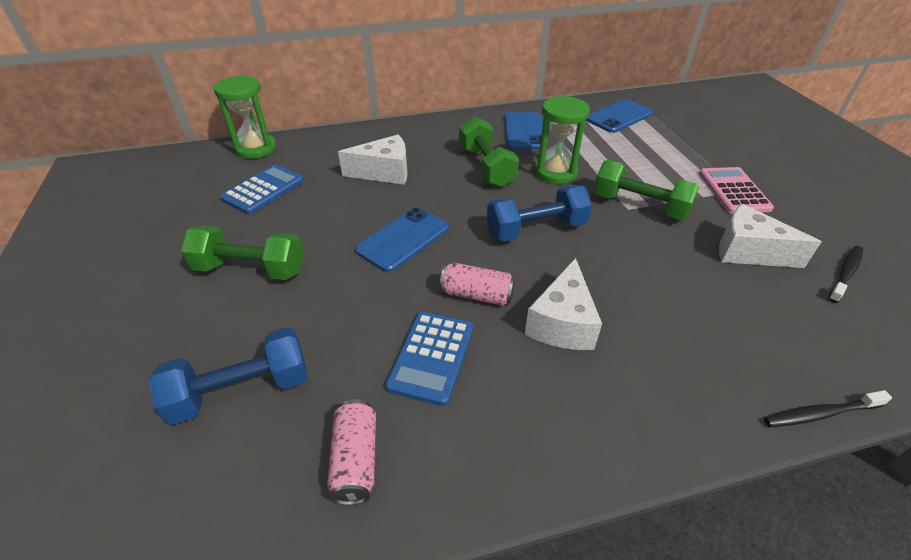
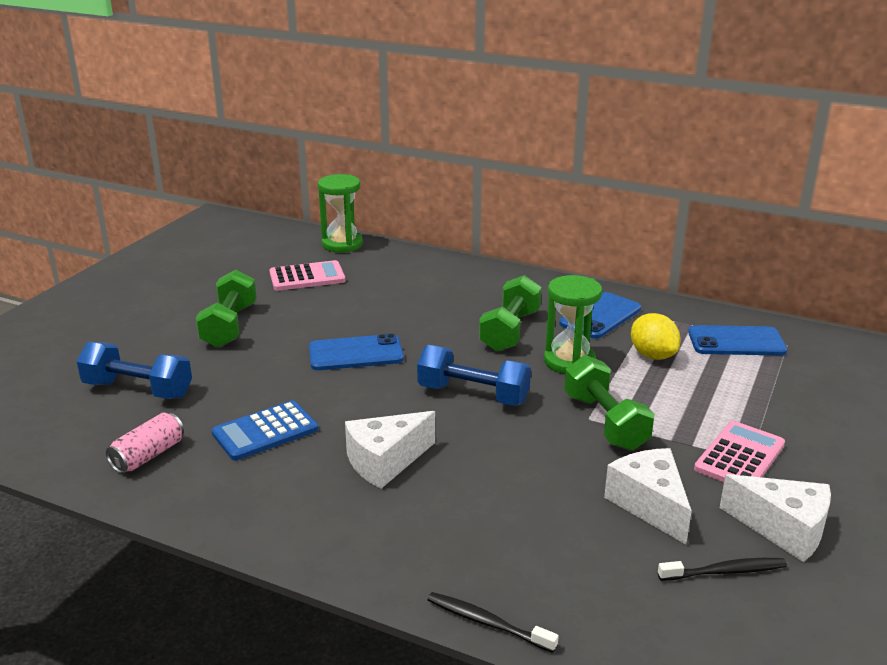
camera: 40 degrees right, 15 degrees down
(250, 269) = (229, 326): green dumbbell -> green dumbbell turned 45 degrees clockwise
(263, 189) = (307, 277): blue calculator -> pink calculator
(384, 172) = (414, 300): white cheese -> white cheese (783, 529)
(477, 295) = (352, 413): pink can -> none
(593, 145) = (652, 355): none -> yellow lemon

